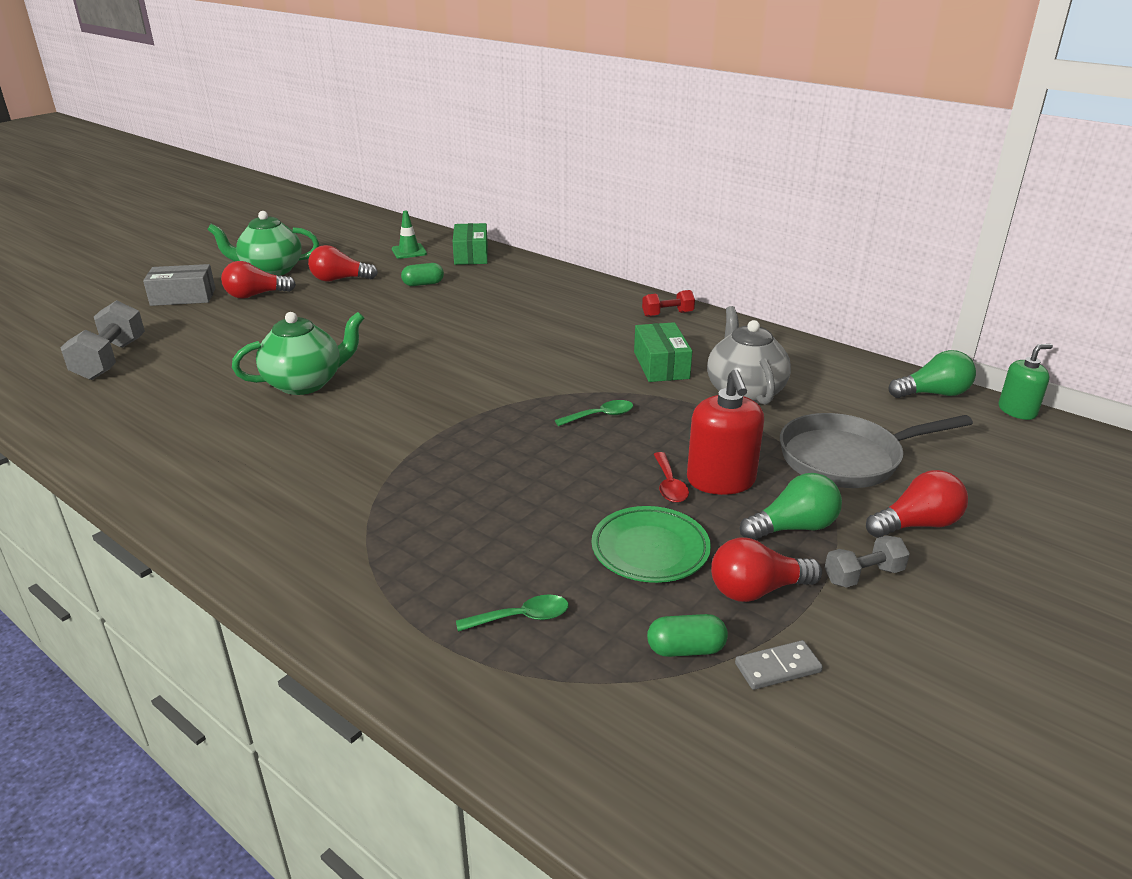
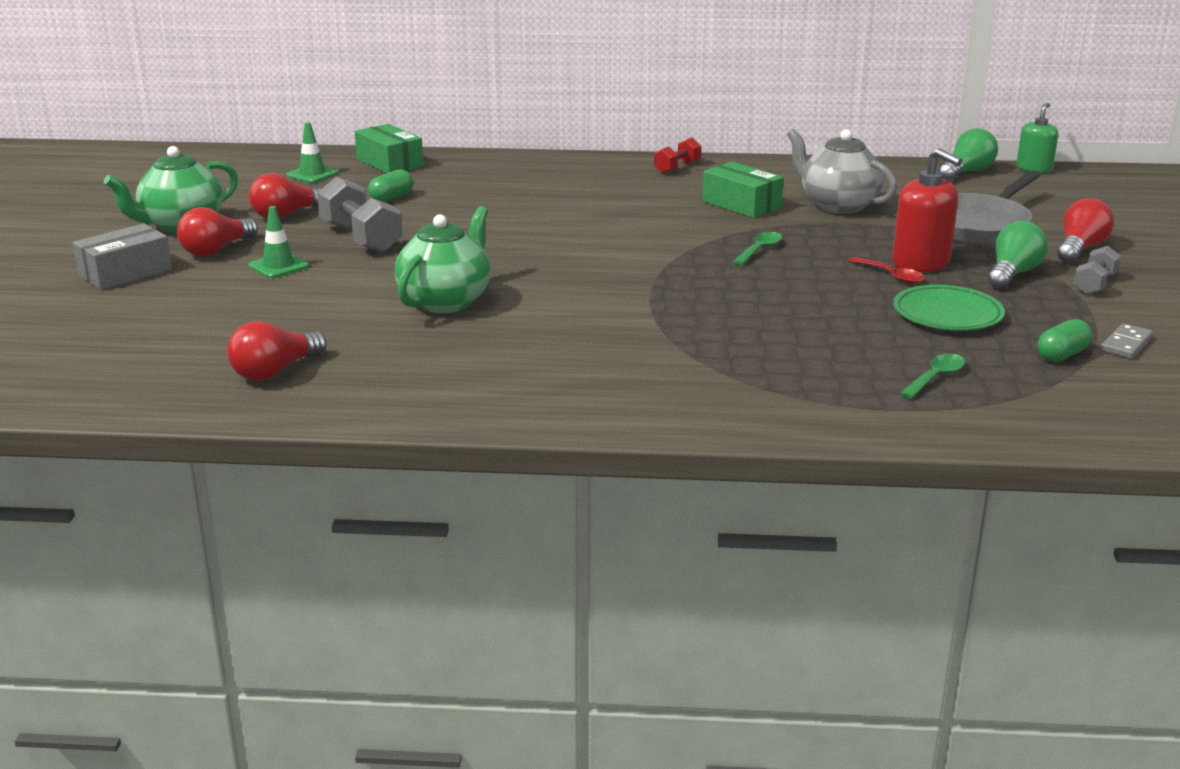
camera: 35 degrees left, 5 degrees down
(111, 360) = (173, 343): grey dumbbell -> grey dumbbell (361, 238)
(265, 319) = (278, 266): none -> green traffic cone
(757, 590) = (1049, 312): red light bulb -> red light bulb (275, 371)

